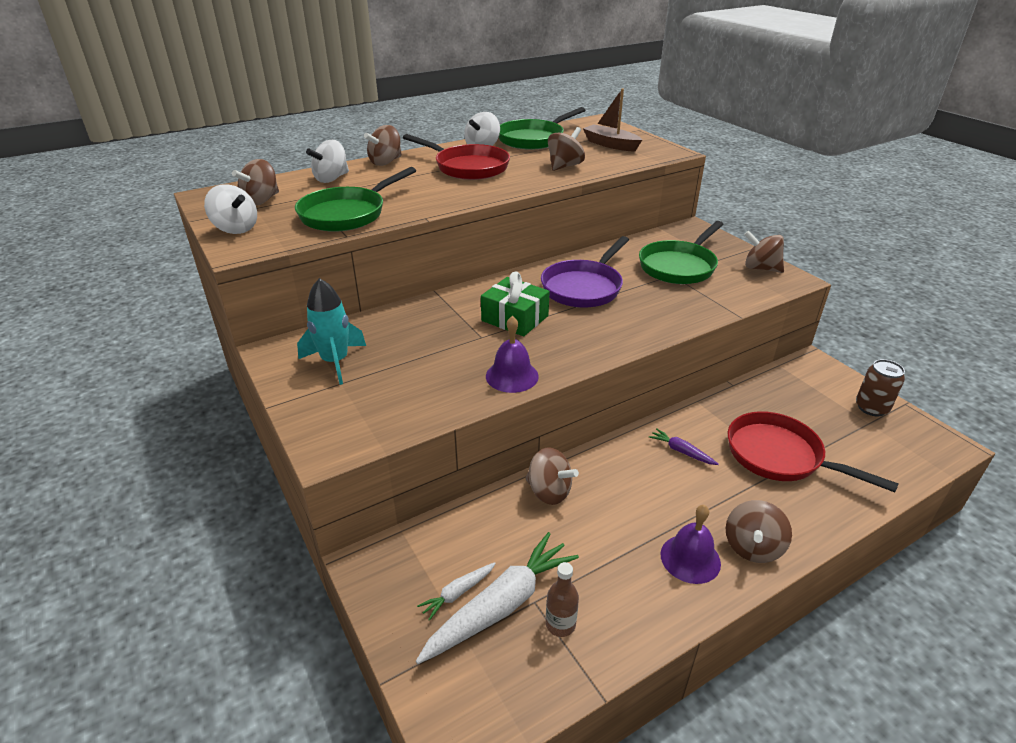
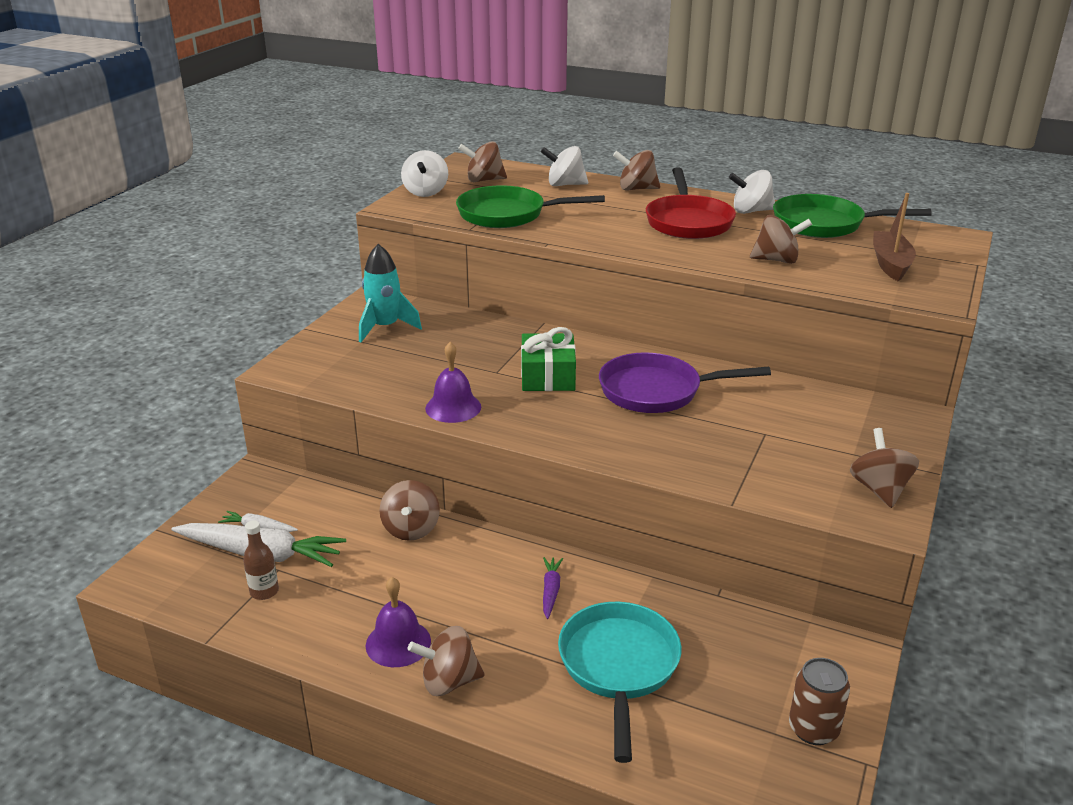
camera: 55 degrees right, 5 degrees down
(679, 266) = (793, 432): green pan -> none
(779, 456) = (619, 666): red pan -> turquoise pan

